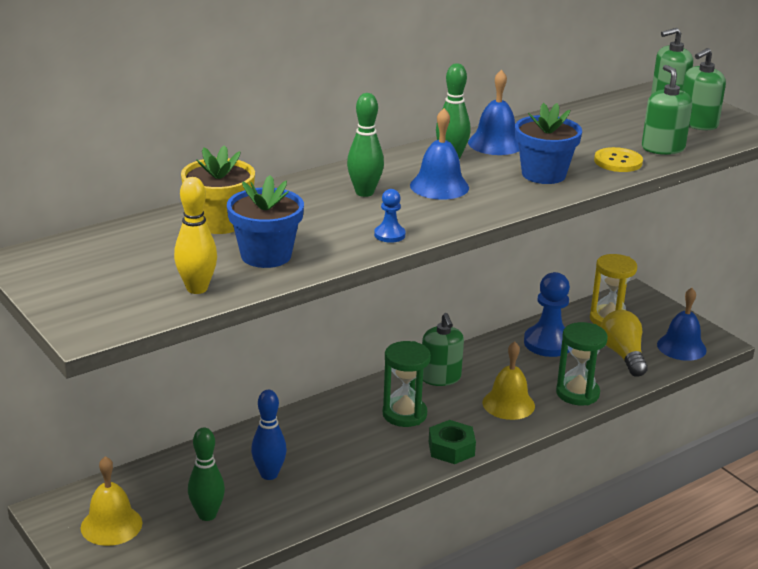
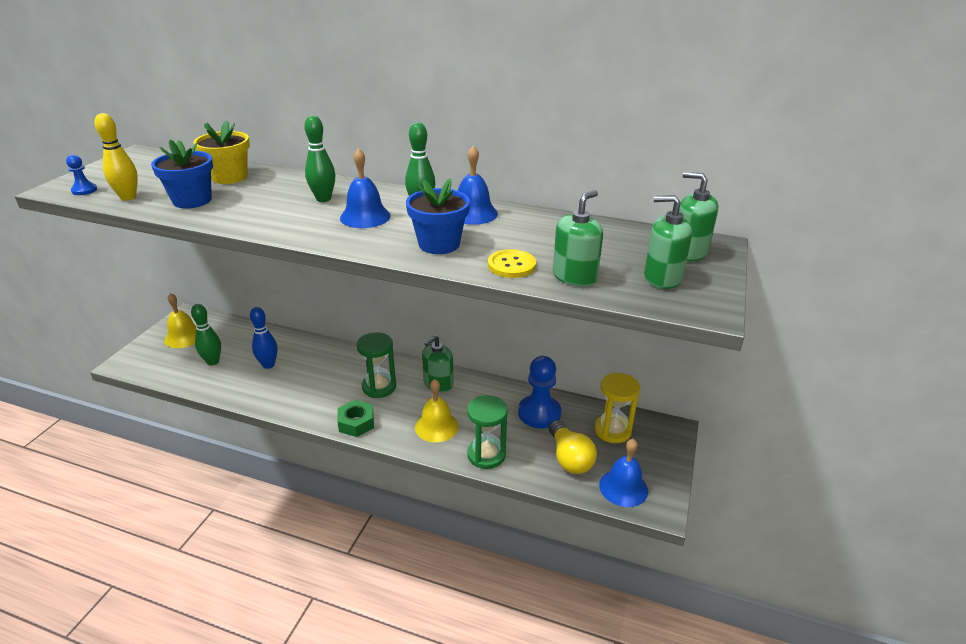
camera: 55 degrees right, 5 degrees up
(389, 235) = (260, 224): blue pawn -> blue pawn (84, 190)
(623, 355) = (569, 458): yellow light bulb -> yellow light bulb turned 120 degrees clockwise

